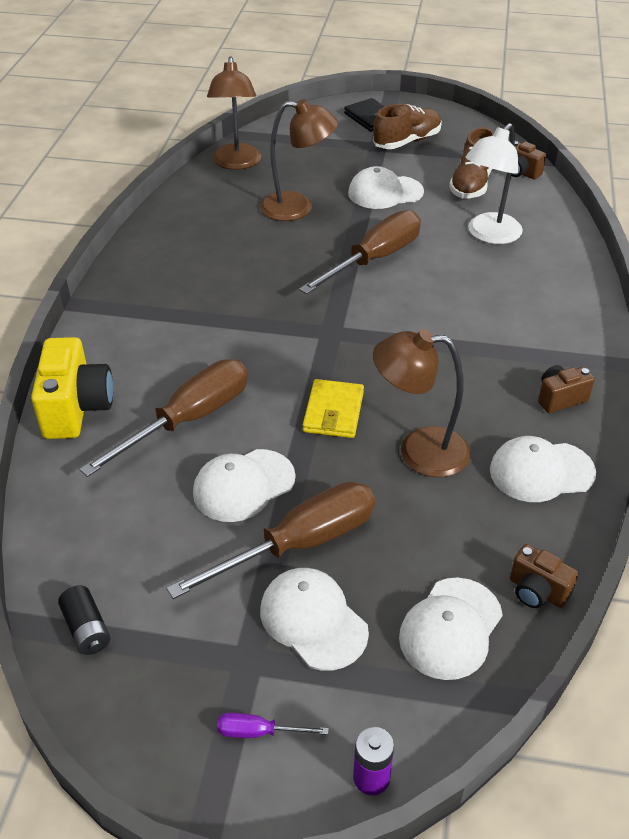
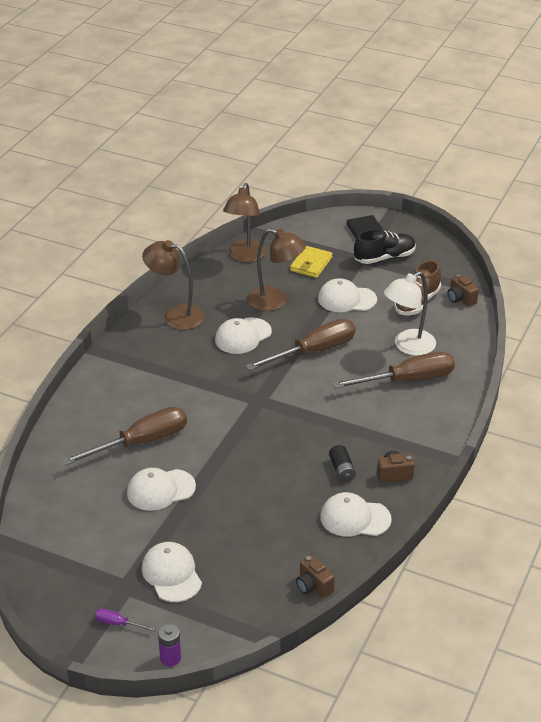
camera: 15 degrees right, 5 degrees down
(76, 409) = (73, 422): yellow camera -> none
(87, 629) = (41, 552): black battery -> black battery (342, 470)
(299, 544) = (181, 531): brown screwdriver -> brown screwdriver (407, 380)
(333, 412) = (237, 455): yellow wallet -> yellow wallet (311, 264)
(407, 141) = (384, 258): brown shoe -> black shoe
(419, 451) = (281, 490): brown lamp -> brown lamp (175, 315)
(450, 628) = (250, 595): white cap -> white cap (243, 336)

